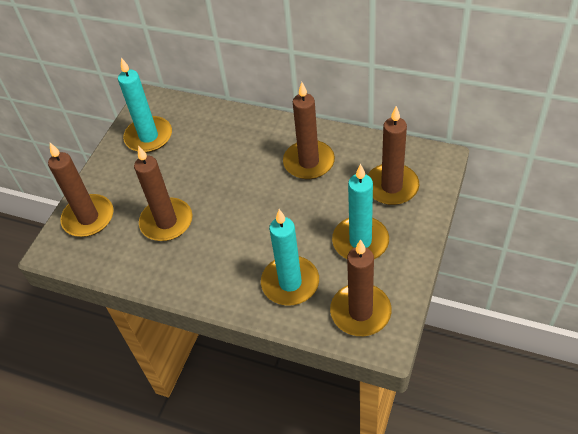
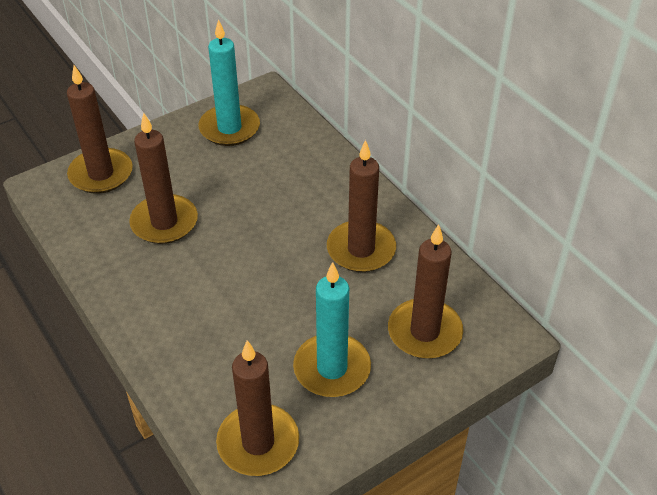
camera: 30 degrees right, 5 degrees down
(290, 283) = (218, 362): turquoise candle -> none

